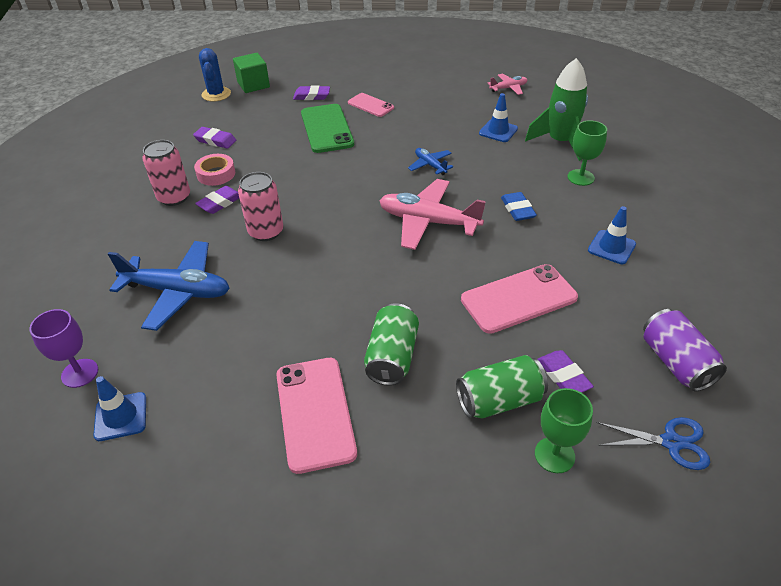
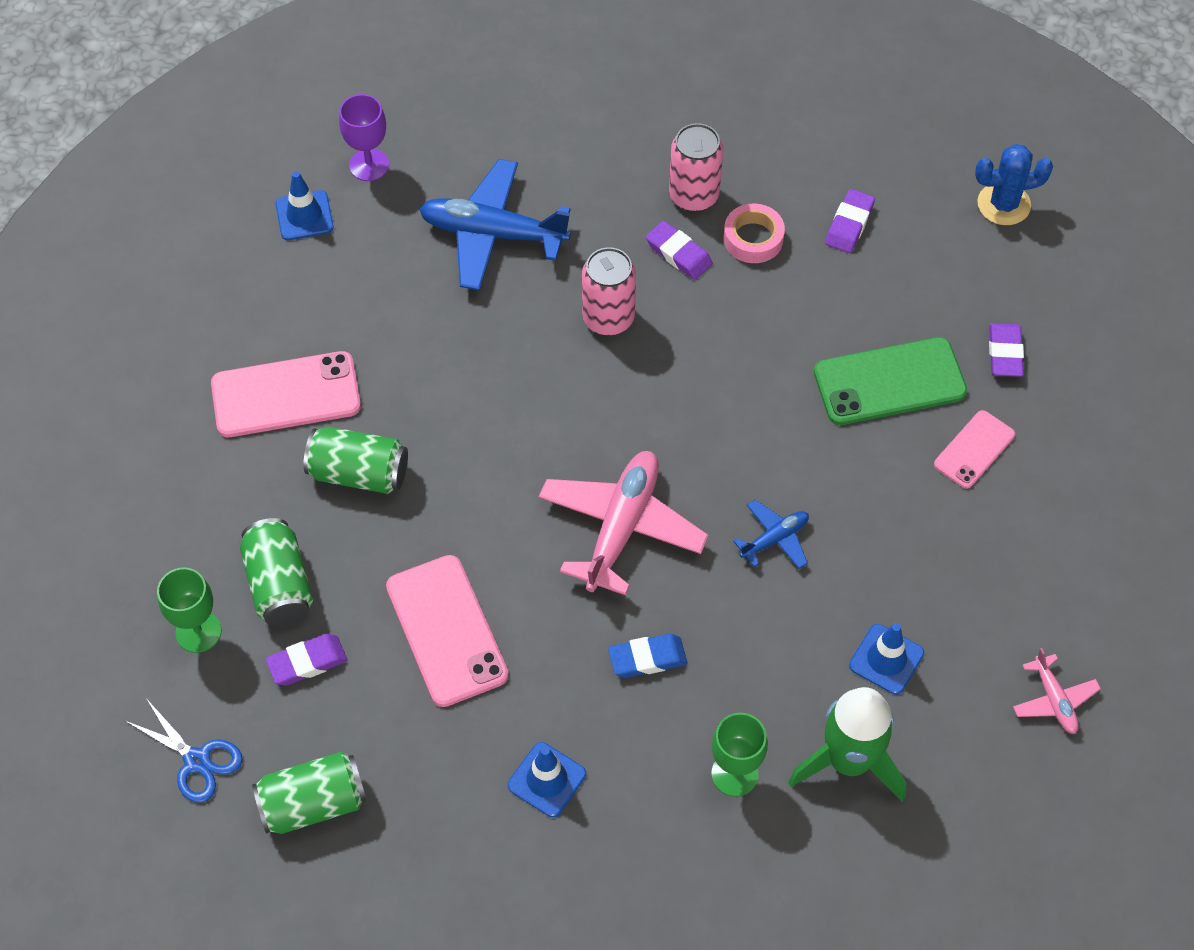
camera: 90 degrees right, 15 degrees up
(178, 291) = (493, 234): blue plane -> blue plane turned 90 degrees clockwise
(253, 85) = (1042, 257): green cube -> none
(671, 442) = (197, 761): blue scissors -> blue scissors turned 60 degrees counterclockwise
(675, 362) = (313, 803): purple can -> green can

